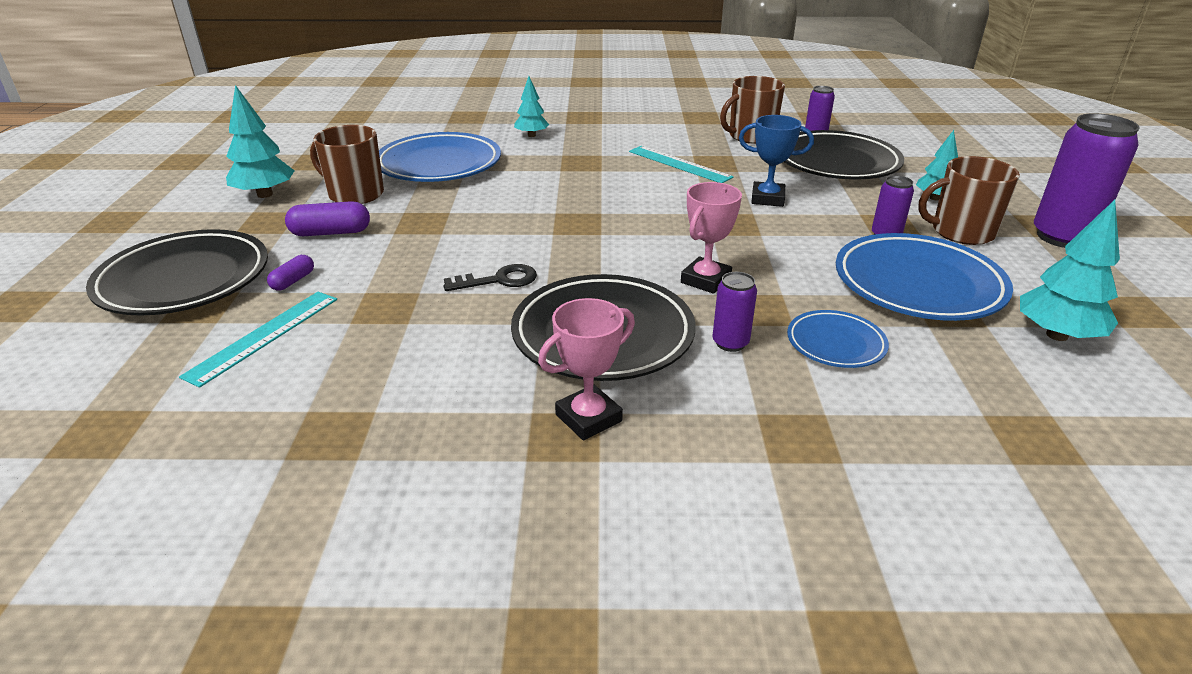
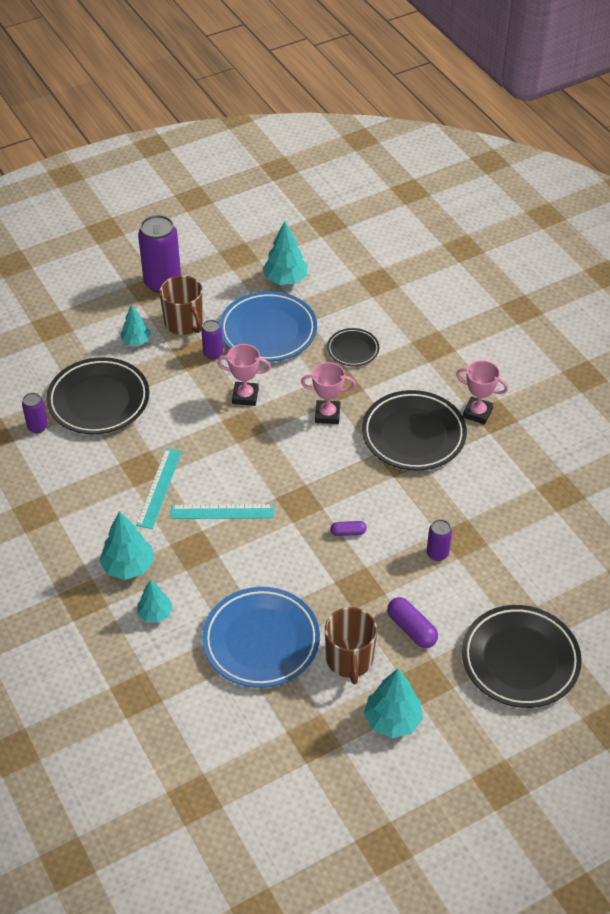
camera: 120 degrees left, 15 degrees up
(264, 336) = (528, 572): turquoise ruler -> turquoise ruler (222, 511)
(293, 281) = (476, 602): purple capsule -> purple capsule (348, 532)
(499, 280) = (397, 504): black key -> none
(596, 136) = (128, 566): none -> turquoise tree
(730, 343) = (382, 386): purple can -> purple can (437, 553)
(751, 136) = (68, 465): brown mug -> none
(767, 199) = (192, 420): blue trophy -> none
(786, 236) = (245, 396): none -> pink trophy
(835, 344) = (353, 350): blue plate -> black plate

